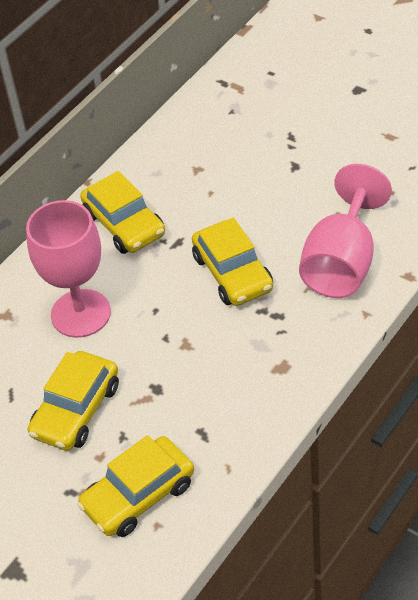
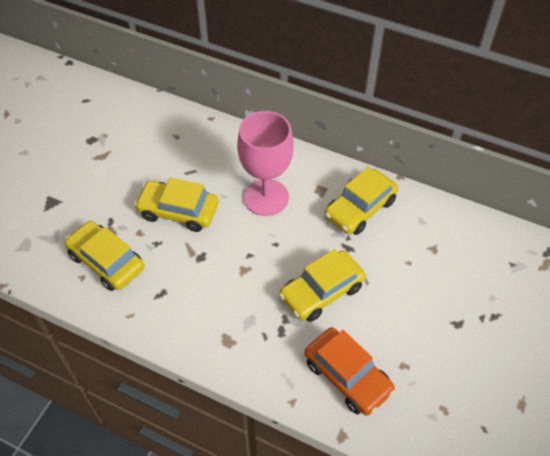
camera: 75 degrees right, 5 degrees up
(342, 263) = (347, 376): pink goblet -> orange car

